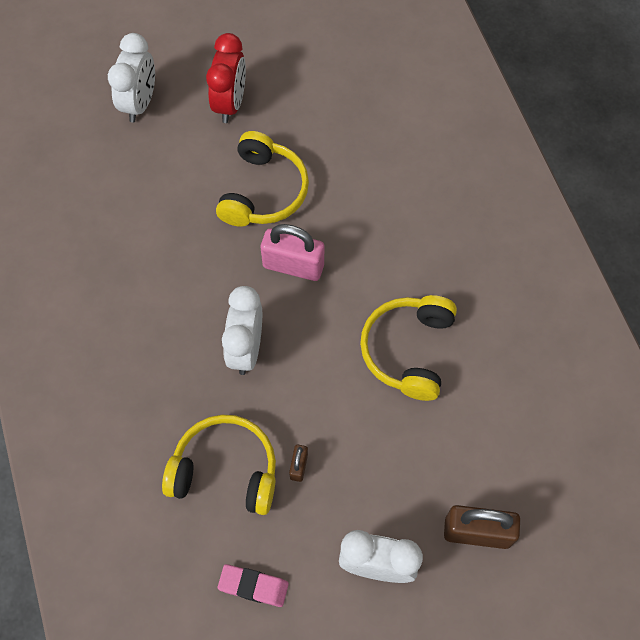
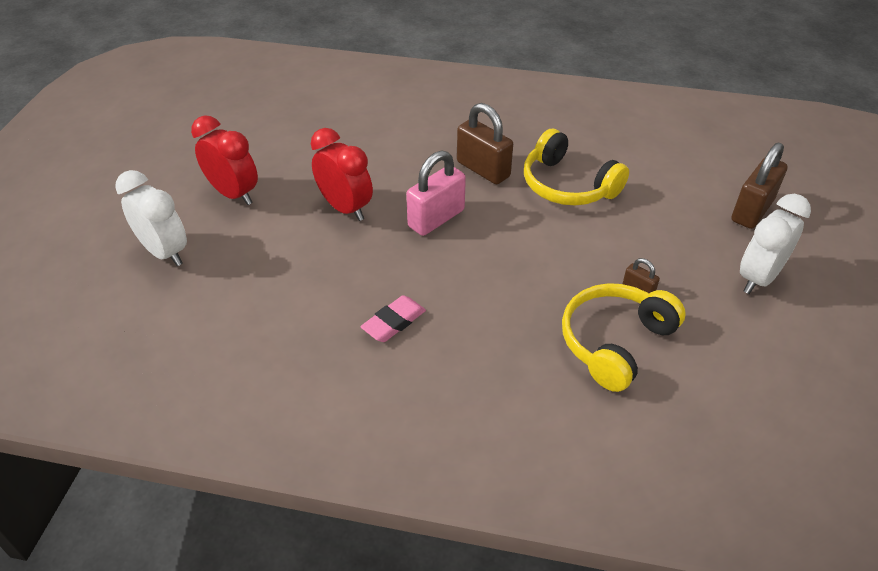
camera: 60 degrees left, 20 degrees down
(246, 349) = (497, 280): white clock -> none
(253, 586) = (746, 368): pink eraser -> pink eraser (394, 322)
(263, 191) = (345, 208): yellow headphones -> red clock
(384, 269) = (483, 169): none -> brown padlock

